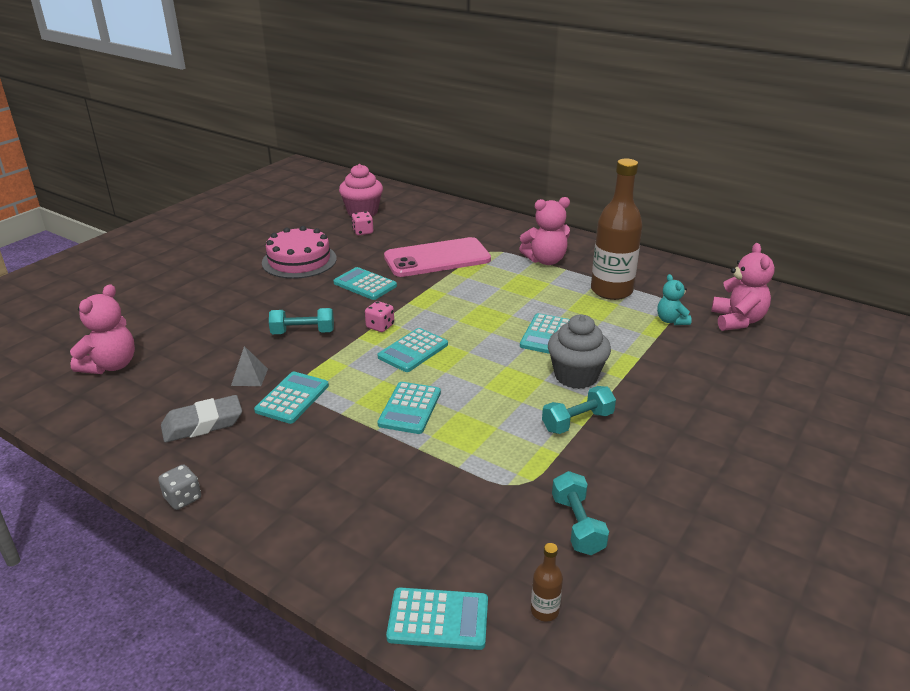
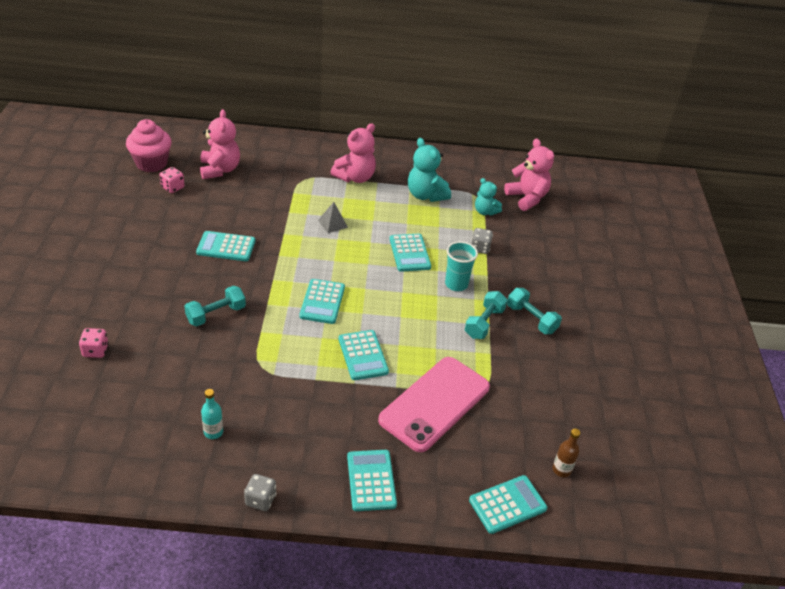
camera: 35 degrees left, 10 degrees up
(111, 365) = (70, 409): pink teddy bear -> pink teddy bear (220, 170)
(202, 424) = (213, 432): grey eraser -> turquoise bottle
(249, 377) = (210, 374): grey pyramid -> grey pyramid (332, 223)
(292, 398) = (265, 380): turquoise calculator -> turquoise calculator (371, 480)
(299, 260) = (141, 238): pink cake -> none
(380, 326) = (276, 287): pink dice -> pink dice (95, 351)
(437, 258) = (265, 200): pink phone -> pink phone (435, 403)
(576, 376) = (456, 284): grey cupcake -> turquoise cup
(577, 525) = (539, 403): turquoise dumbbell -> turquoise dumbbell (531, 319)
(611, 291) = (426, 195): brown bottle -> turquoise teddy bear
(635, 351) = (480, 248): none -> grey dice

